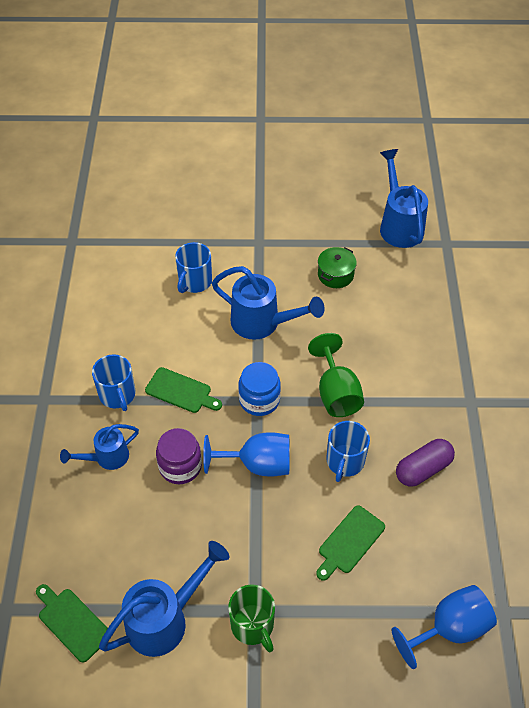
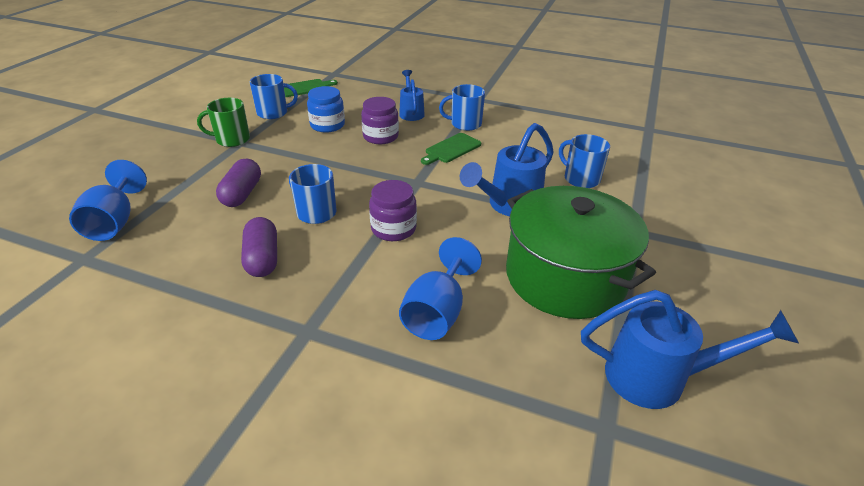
camera: 110 degrees right, 15 degrees down
(165, 619) = (273, 113): blue watering can -> blue mug
(258, 464) = (353, 168): blue goblet -> blue goblet (437, 313)
(259, 400) = (417, 183): blue jar -> blue jar (327, 125)
(335, 275) = (565, 277): green pot -> green pot, size x2.44
(336, 393) = (393, 229): green goblet -> purple jar
(349, 542) = (242, 194): green cutting board -> purple capsule

